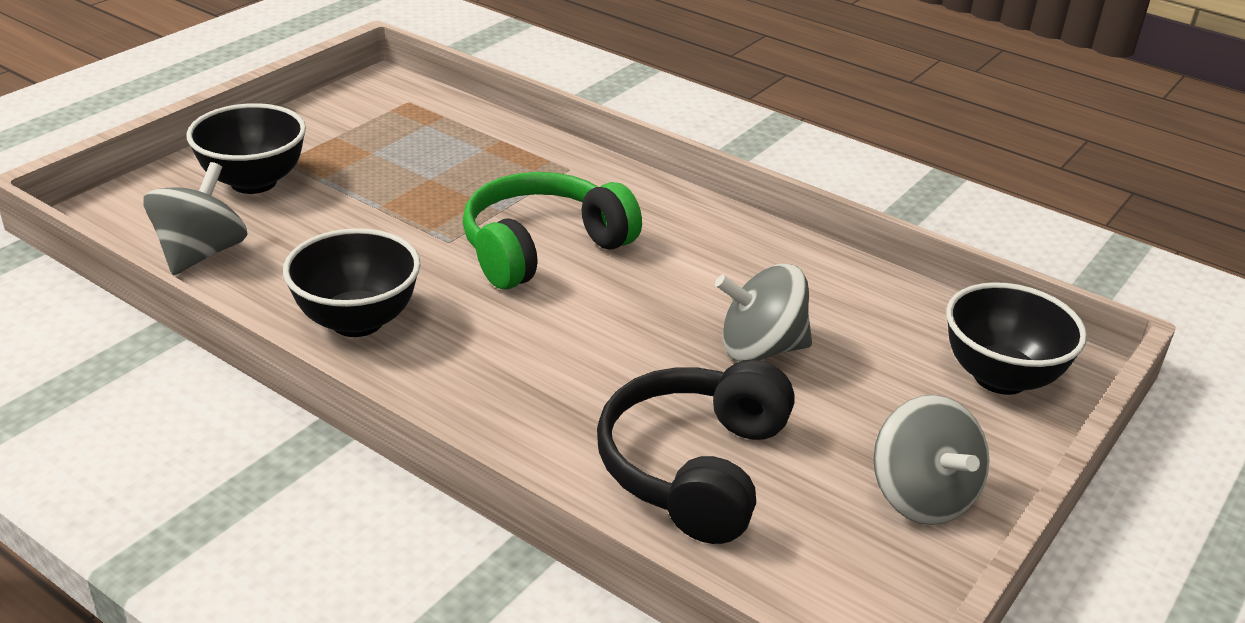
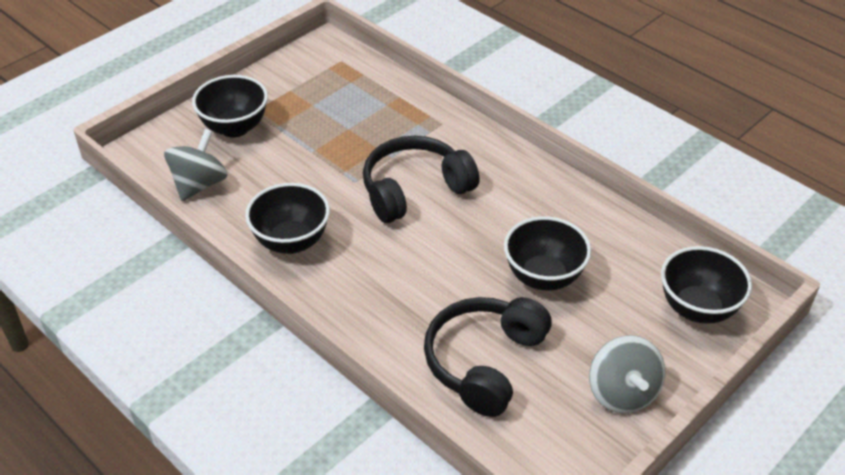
camera: 10 degrees right, 10 degrees up
(542, 248) = (415, 190): green headphones -> black headphones
(760, 349) = (543, 277): grey spinning top -> black bowl

